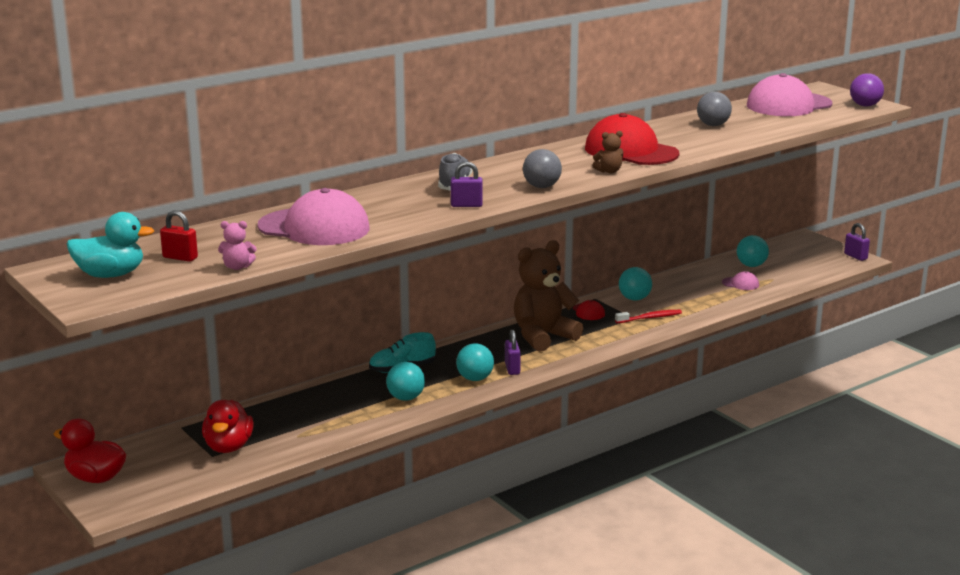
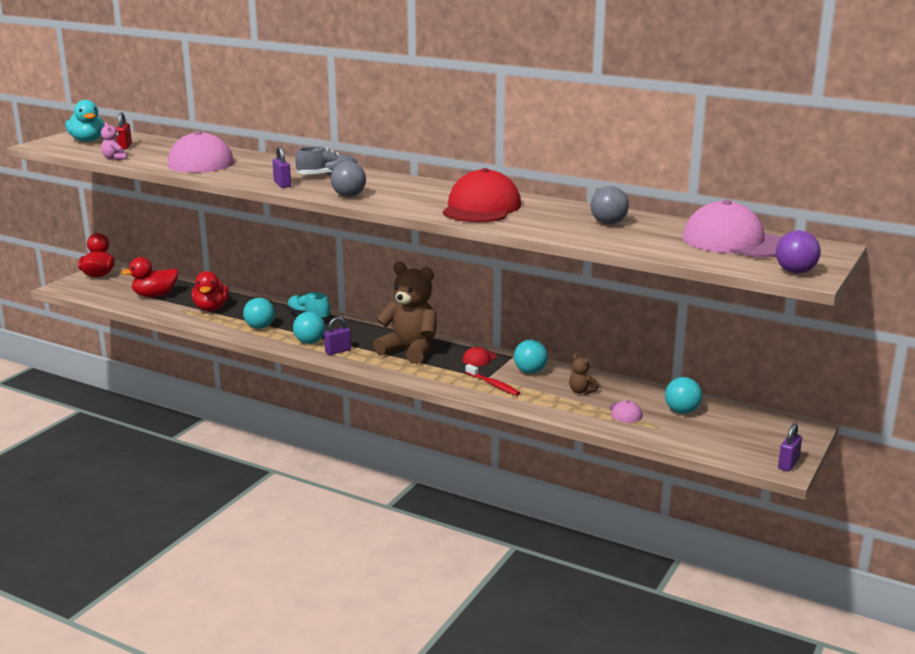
camera: 65 degrees right, 0 degrees up
(315, 417) = (211, 308): none -> red duck
(609, 171) = (413, 208): brown teddy bear -> brown teddy bear (581, 391)

